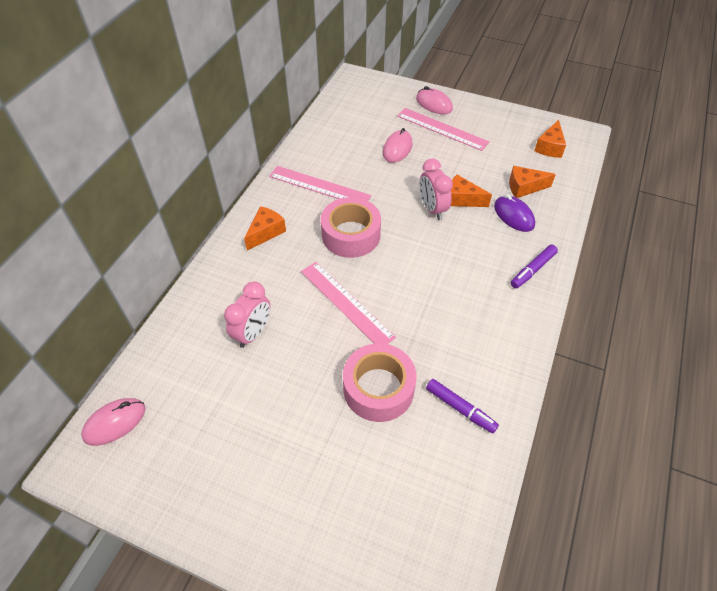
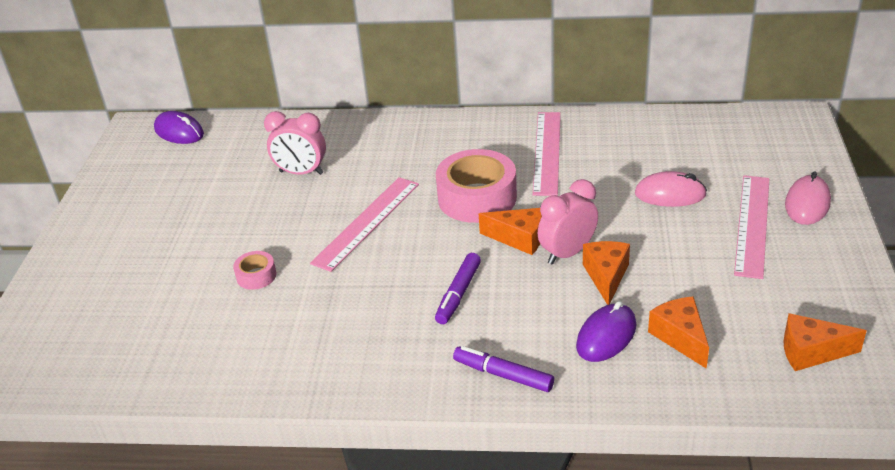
camera: 75 degrees right, 15 degrees down
(115, 422) = (179, 132): pink mouse -> purple mouse
(266, 232) = (446, 138): orange cheese -> orange cheese (519, 238)
(378, 388) = (256, 276): pink tape -> pink tape, size x0.47
(460, 408) = (246, 346): purple marker -> purple marker (458, 294)

